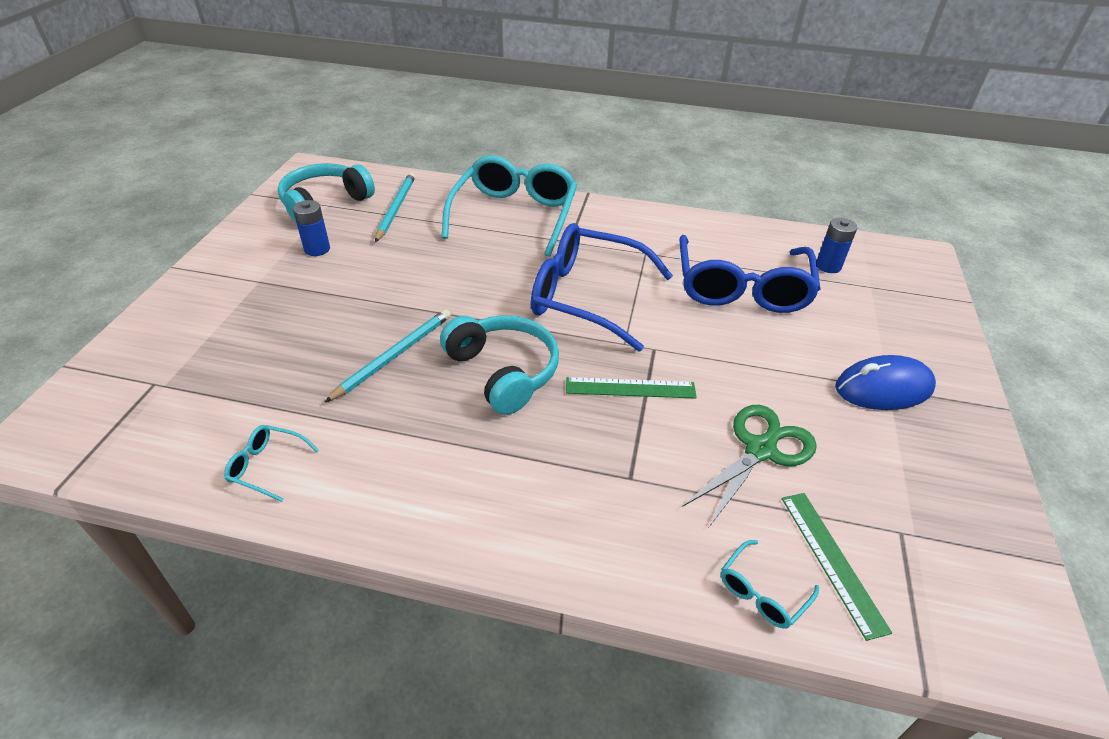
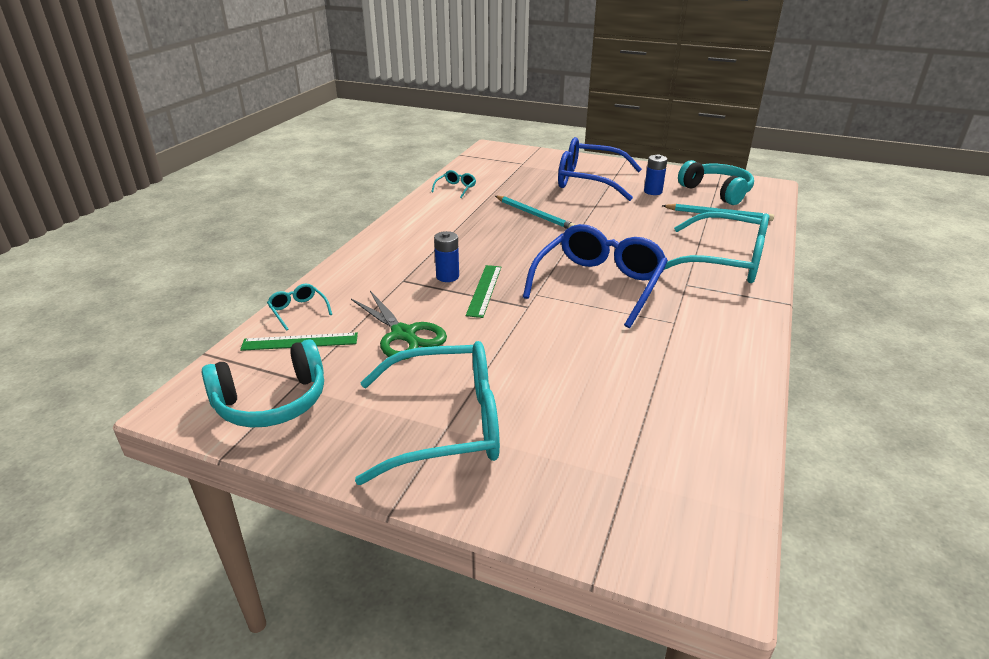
camera: 100 degrees right, 10 degrees down
(503, 372) = (512, 246): turquoise headphones -> turquoise headphones (272, 401)
(741, 288) = (615, 370): blue glasses -> blue glasses (588, 181)
(828, 266) = (668, 452): blue battery -> blue battery (447, 276)
(883, 388) = (447, 424): blue mouse -> turquoise glasses

